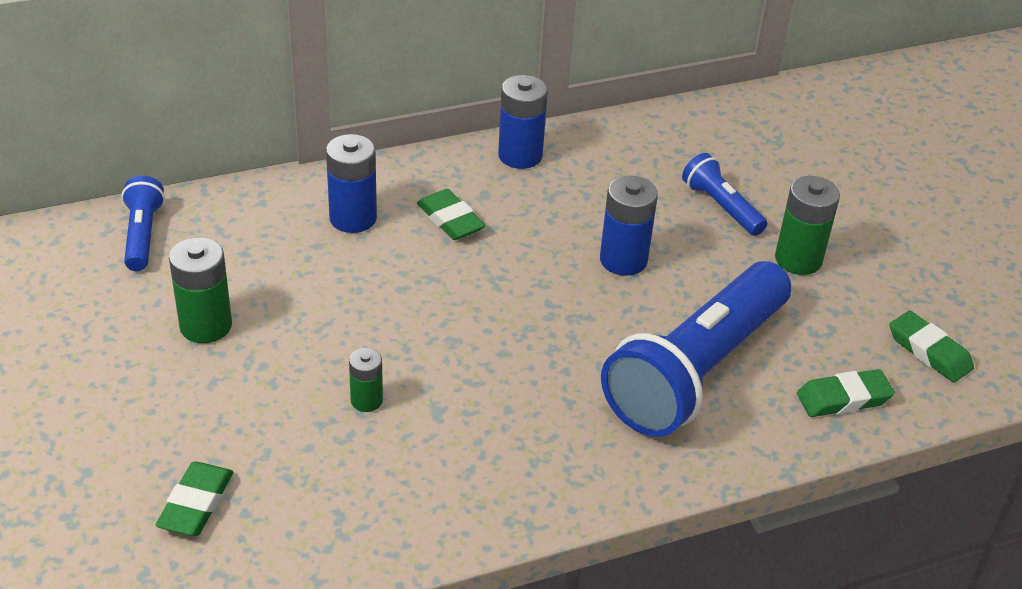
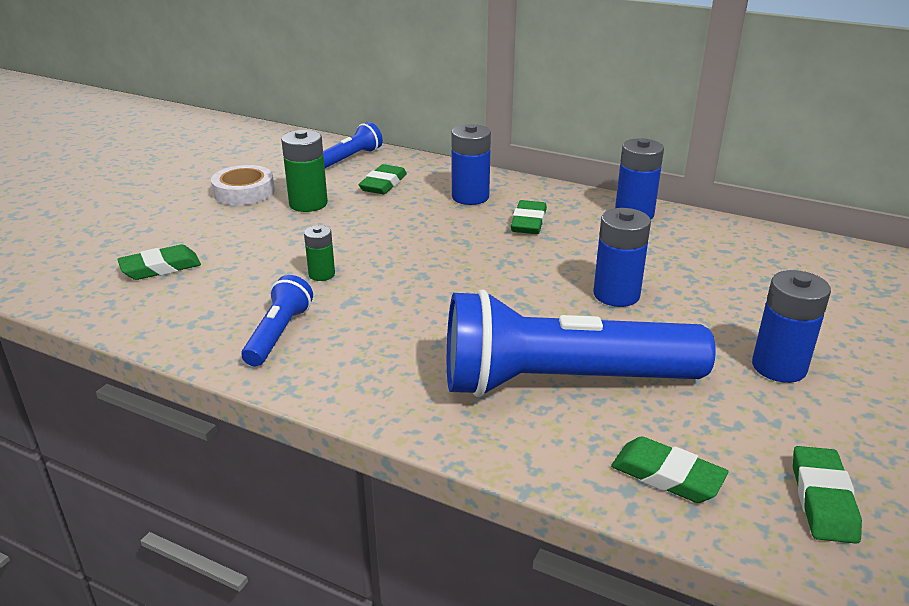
camera: 50 degrees right, 10 degrees down
(103, 354) = (244, 192): none -> white tape
(240, 251) = (383, 184): none -> green eraser
(721, 207) = (756, 304): blue flashlight -> blue flashlight (279, 334)
(798, 259) = (779, 367): green battery -> blue battery

